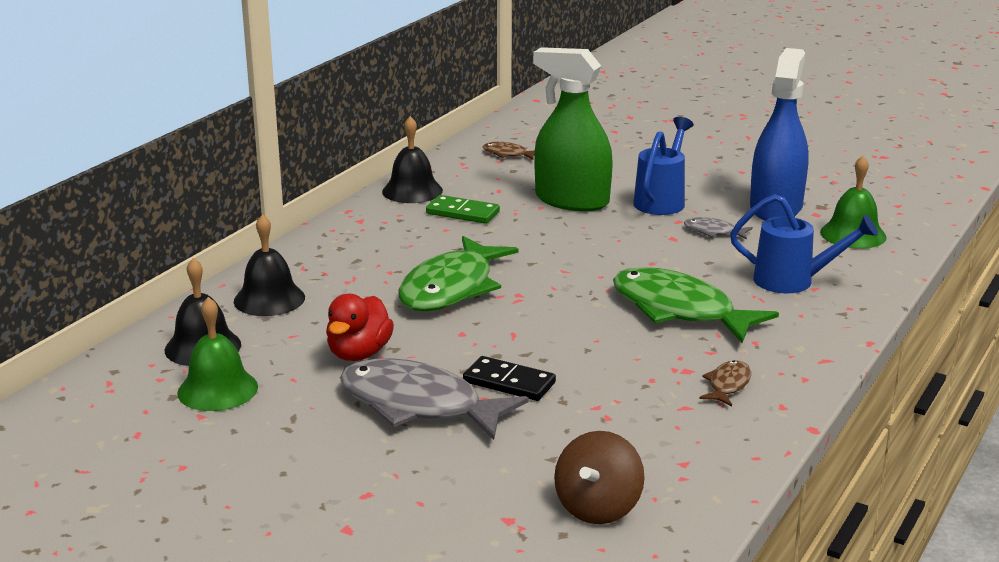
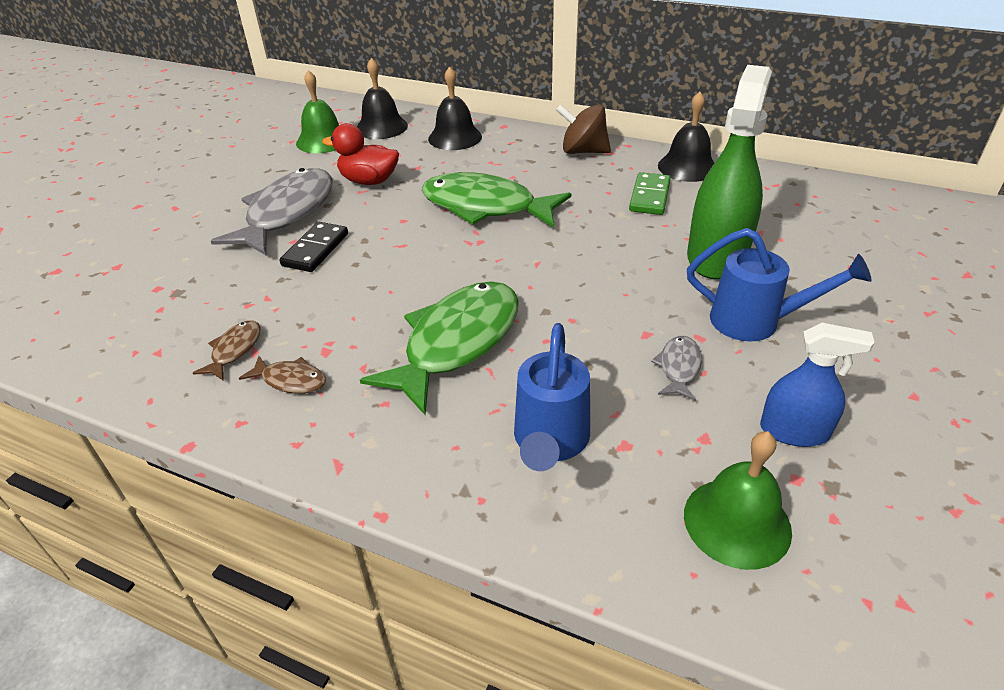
camera: 85 degrees right, 15 degrees up
(508, 154) = (821, 207): brown fish -> brown fish (234, 350)
(598, 508) = (110, 306): brown spinning top -> brown spinning top (583, 151)
(776, 208) = (794, 431): blue spray bottle -> blue spray bottle, size x0.57

